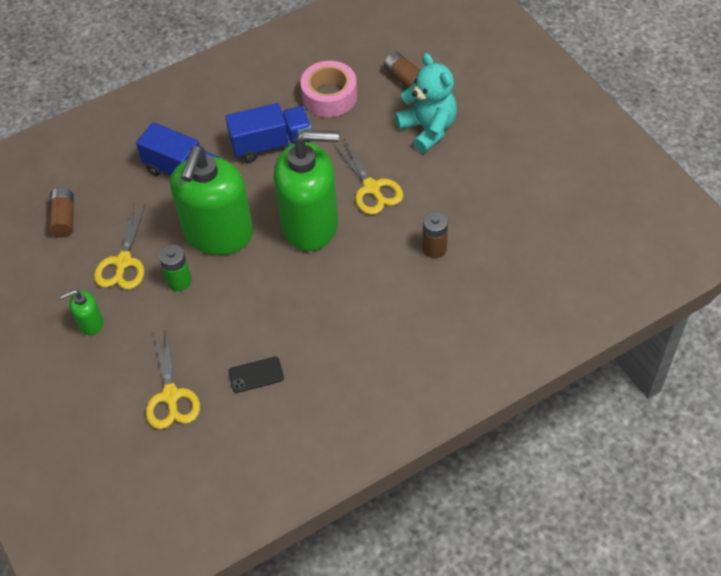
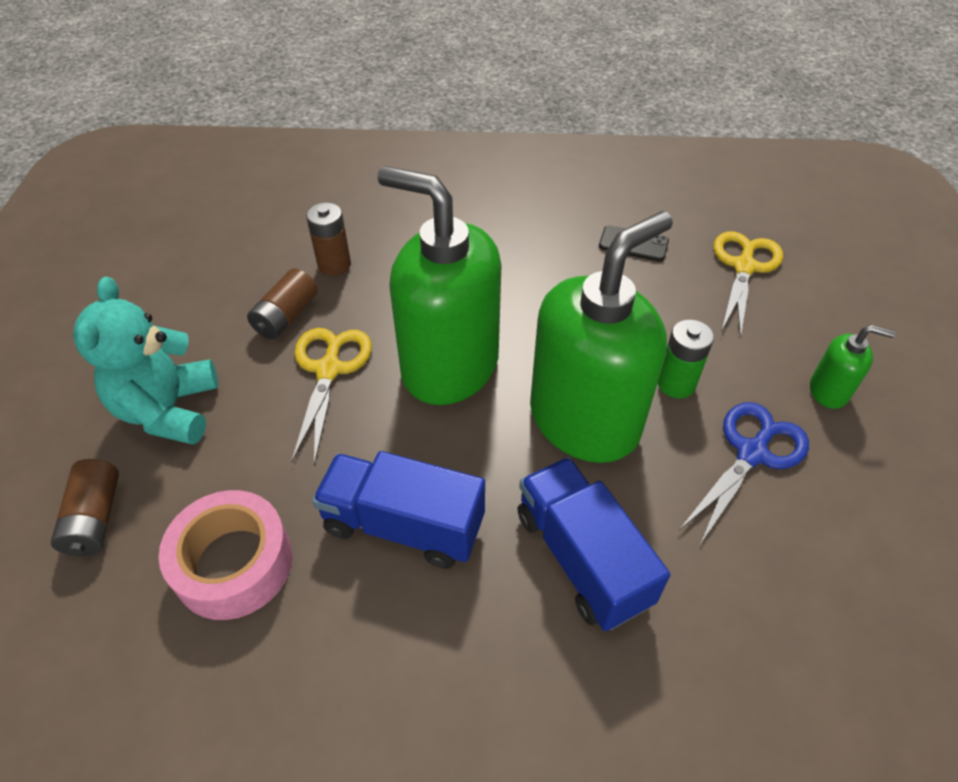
camera: 150 degrees left, 5 degrees down
(64, 219) = (840, 590): brown battery -> brown battery (286, 316)
(123, 262) = (752, 453): yellow scissors -> blue scissors

